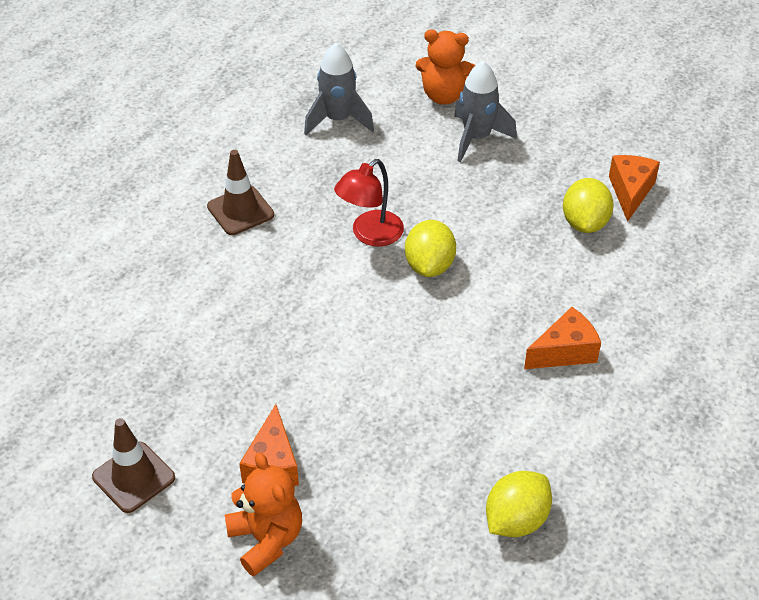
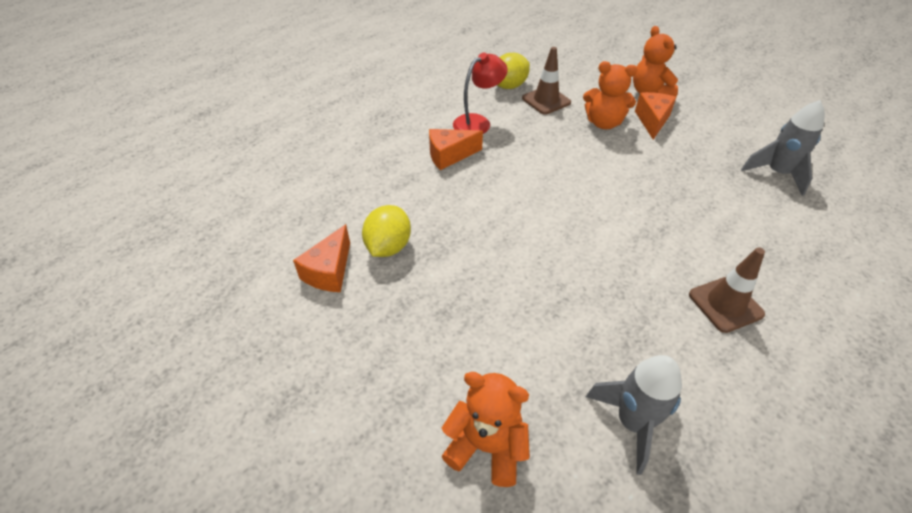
camera: 170 degrees left, 0 degrees up
(134, 477) = (739, 124): brown traffic cone -> brown traffic cone (546, 100)
(350, 448) = (603, 123): none -> orange teddy bear
(370, 235) = (590, 261): red lamp -> red lamp (478, 122)
(429, 265) = (538, 227): yellow lemon -> none
(477, 138) = (461, 364): grey rocket -> grey rocket (777, 173)

